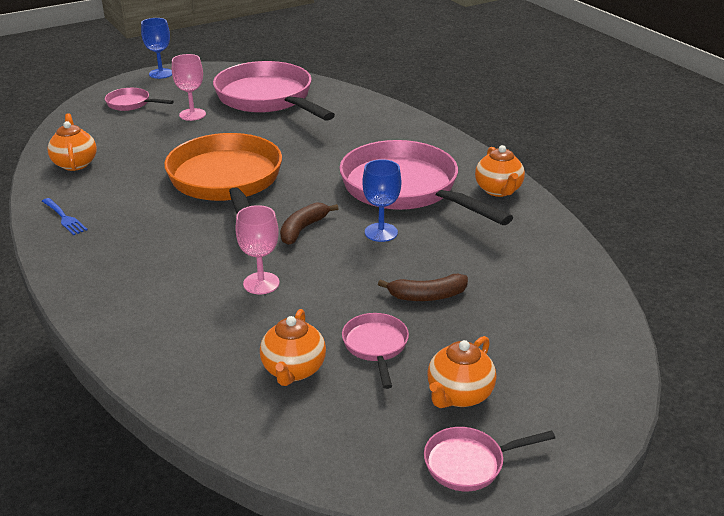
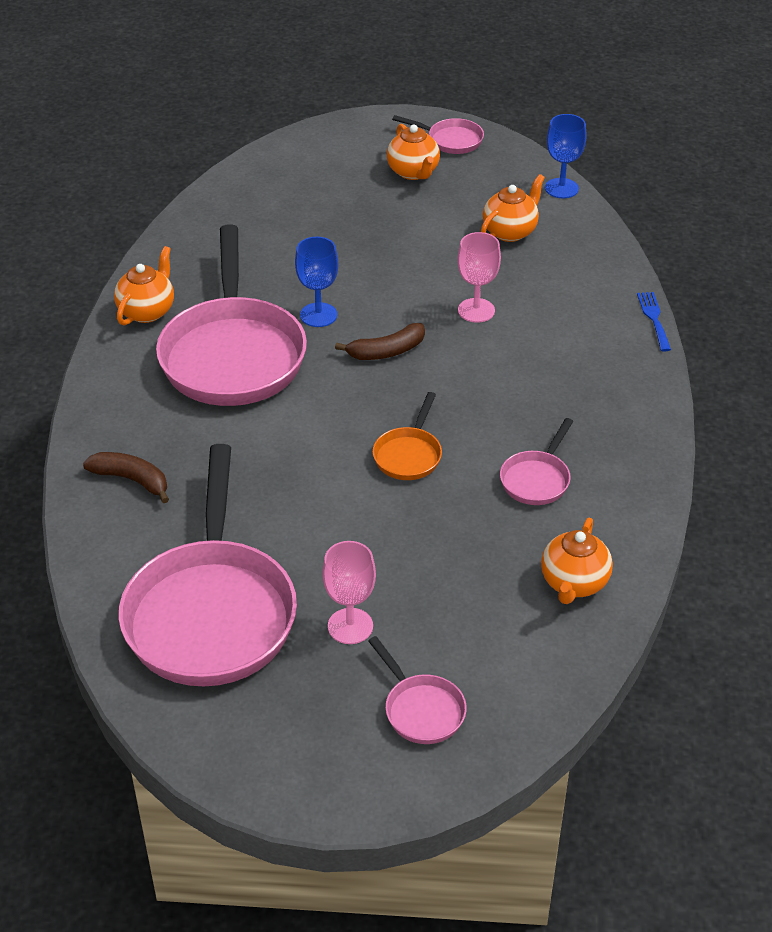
camera: 145 degrees left, 10 degrees up
(64, 218) = (625, 481): blue fork -> blue fork (654, 318)
(161, 73) = (313, 796): blue goblet -> blue goblet (561, 188)
(227, 182) = (409, 455): orange pan -> orange pan, size x0.44
(376, 346) = (434, 222): pink pan -> pink pan (537, 479)
(427, 296) = (351, 241): brown banana -> brown banana (132, 480)
(458, 395) = (413, 172): orange teapot -> orange teapot turned 90 degrees clockwise

